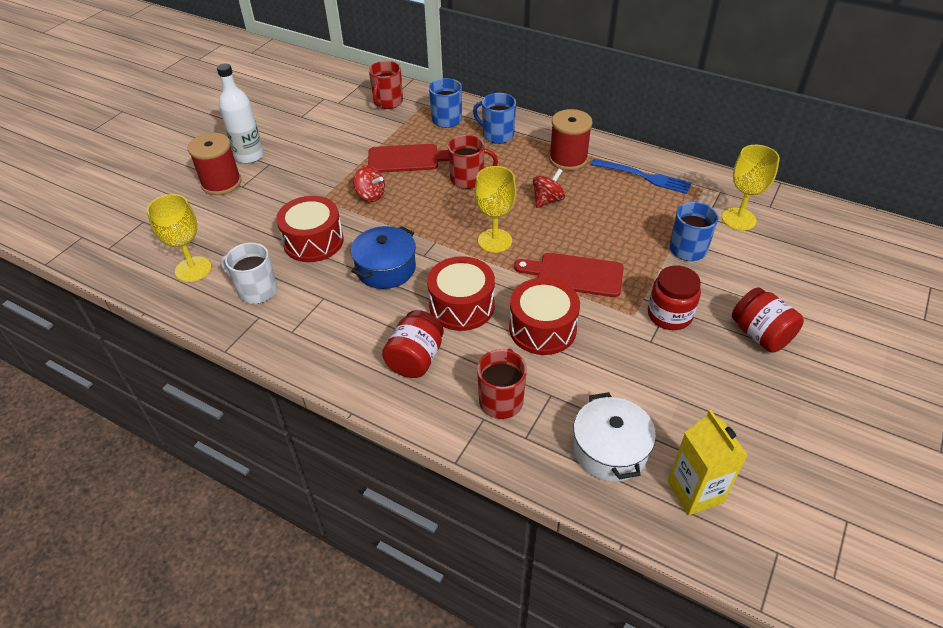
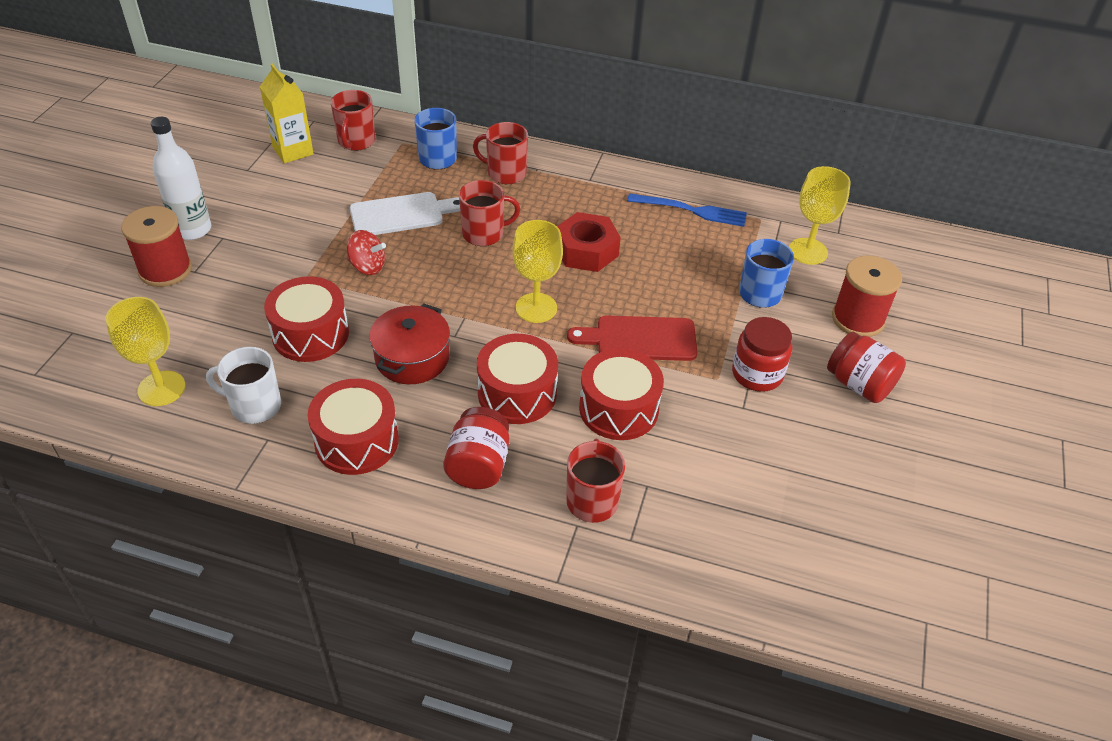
camera: 15 degrees left, 0 degrees up
(325, 327) = (357, 441): none -> red drum
(386, 268) = (412, 358): blue pot -> red pot
(407, 159) = (401, 214): red cutting board -> white cutting board
(497, 135) = (505, 173): blue mug -> red mug
(547, 200) = (586, 251): red spinning top -> red nut
(568, 159) = (598, 197): red spool -> red spool (858, 319)
(610, 450) = (727, 539): white pot -> none
(695, 492) = (828, 571): yellow carton -> yellow carton (293, 151)

